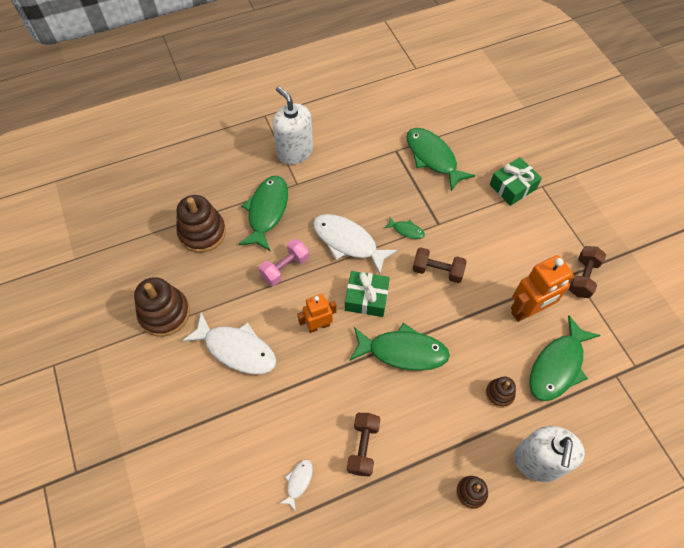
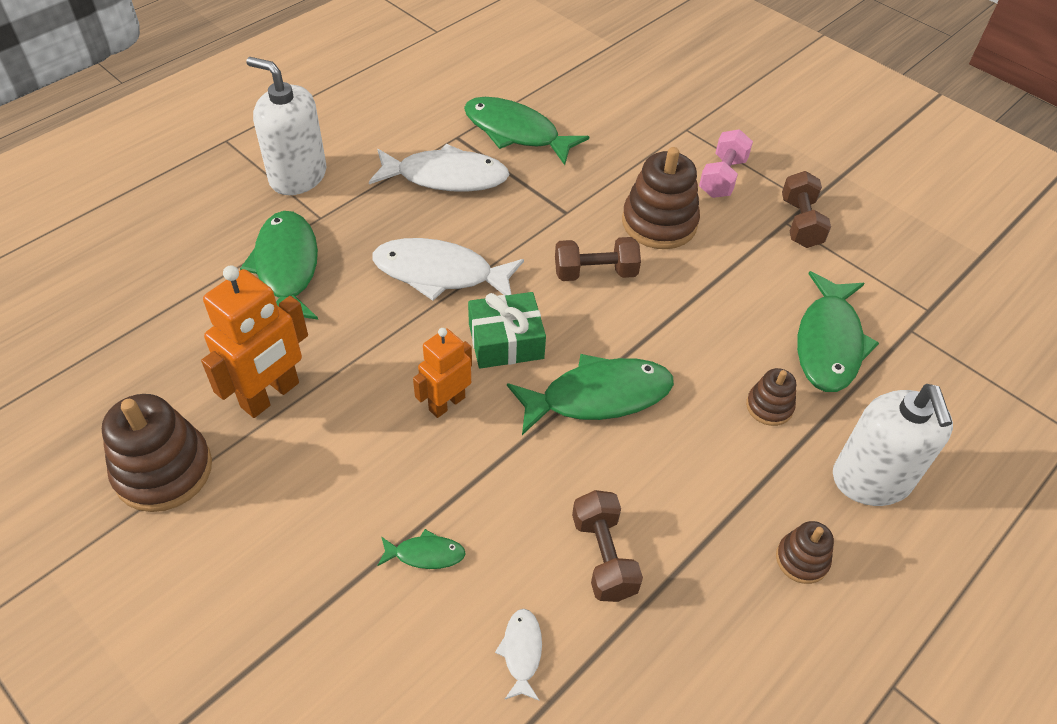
camera: 25 degrees left, 10 degrees down
(202, 232) = (185, 328): brown stacking toy -> brown stacking toy (659, 223)
(236, 349) = (320, 483): white fish -> white fish (446, 177)
(285, 268) = (353, 338): pink dumbbell -> pink dumbbell (722, 177)
(406, 230) = (523, 233): green fish -> green fish (425, 554)
(512, 187) = (647, 140): green gift -> none
(528, 310) = (750, 285): orange robot -> orange robot (270, 395)

